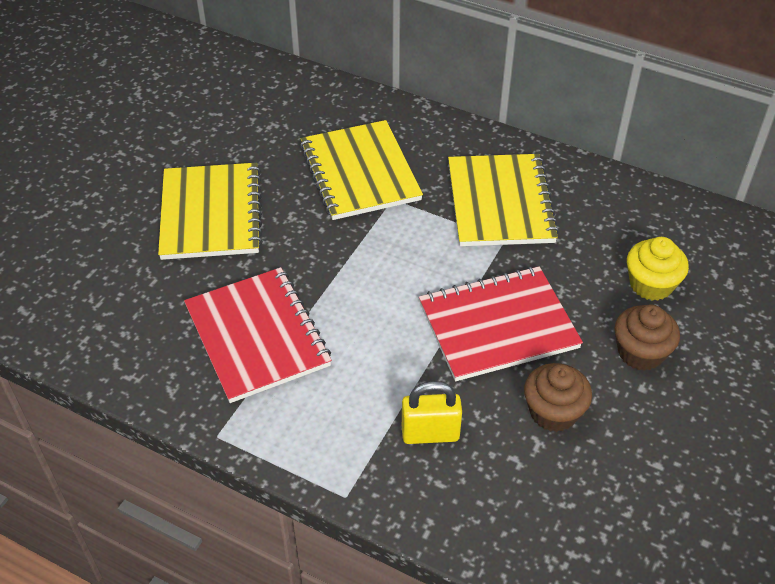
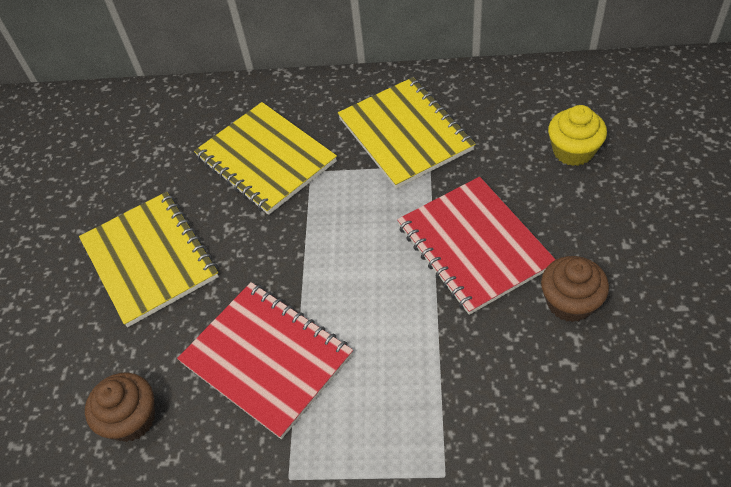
camera: 20 degrees left, 5 degrees up
(430, 434) = (480, 375): yellow padlock -> none
(498, 325) = (474, 246): red notebook -> red notebook turned 75 degrees counterclockwise
(640, 352) = (604, 214): brown cupcake -> brown cupcake (131, 419)

